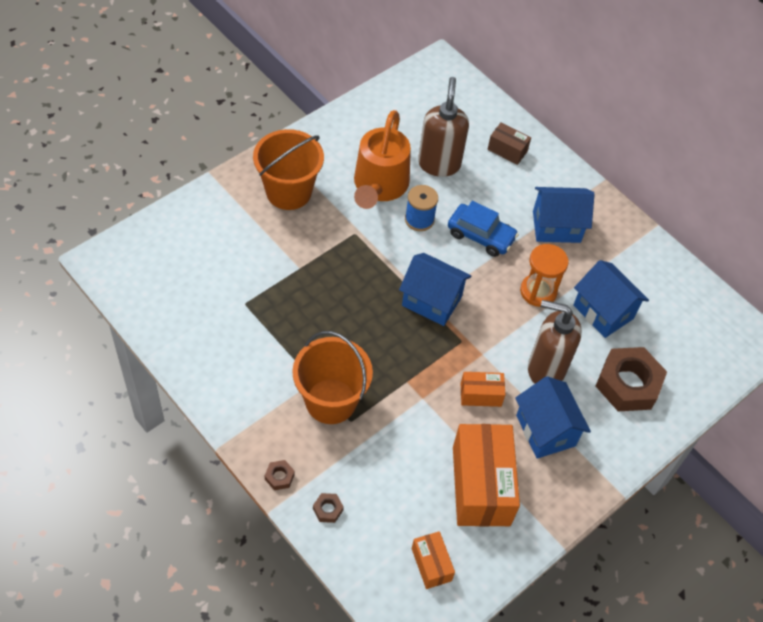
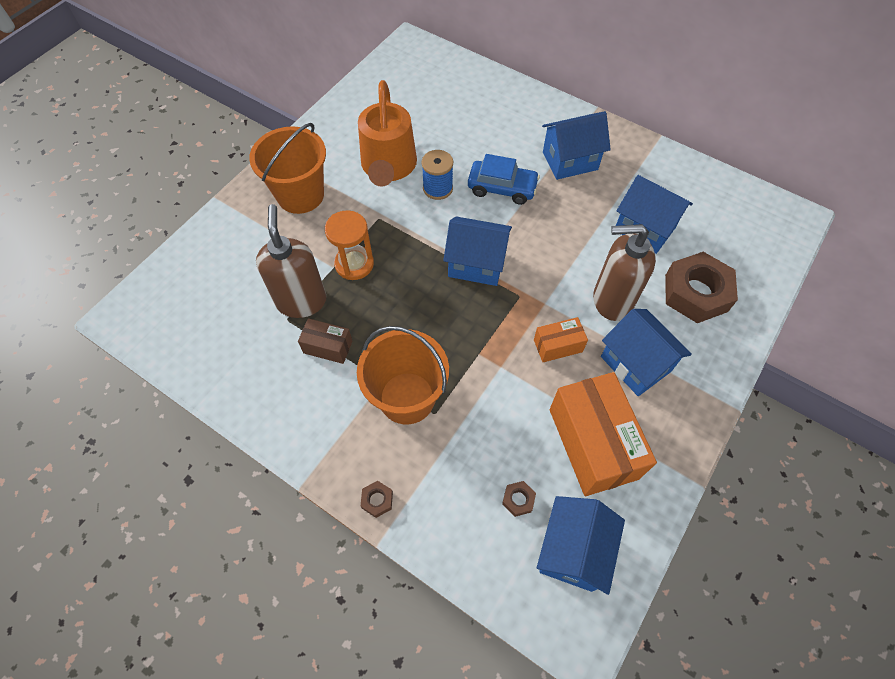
camera: 10 degrees left, 5 degrees up
(328, 509) = (441, 522): brown nut -> brown nut (518, 500)
(431, 564) = (572, 550): orange box -> blue house
(439, 164) = (439, 132): brown soap dispenser -> brown soap dispenser (301, 301)
(507, 150) = (499, 103): brown box -> brown box (328, 347)
(538, 291) = (576, 226): orange hourglass -> orange hourglass (354, 264)

